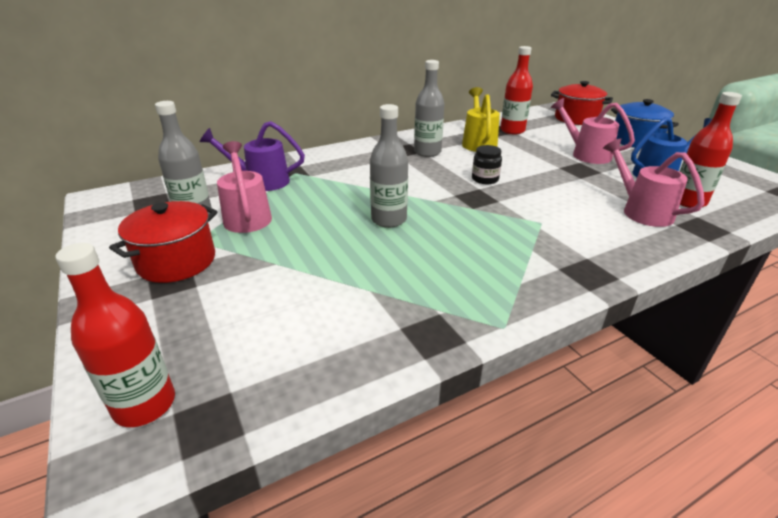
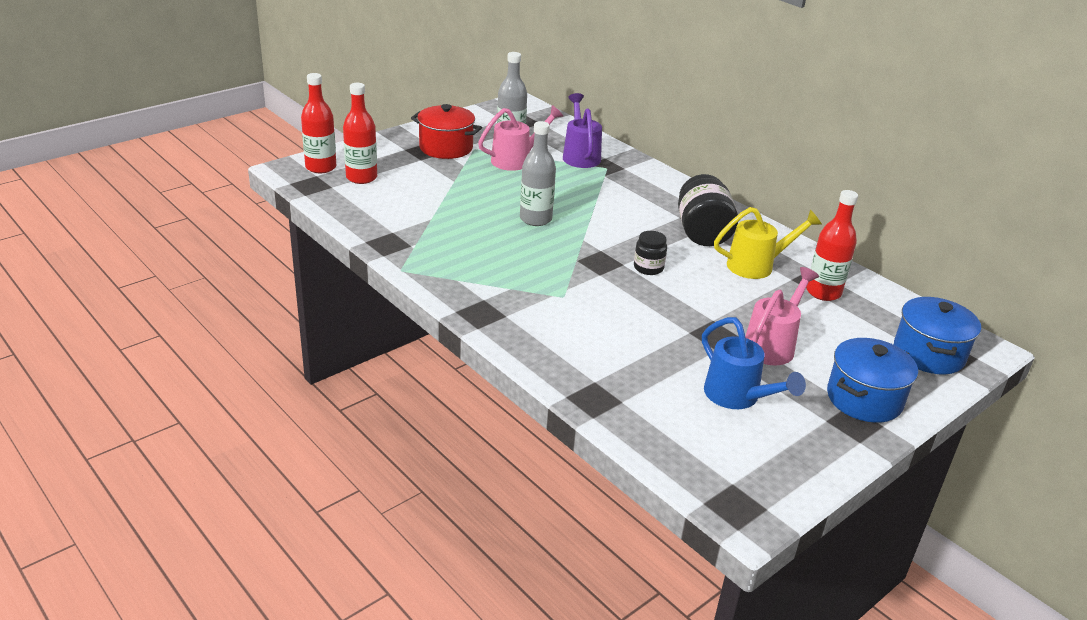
camera: 75 degrees right, 0 degrees up
(427, 152) = (702, 232): grey bottle -> black jar
(576, 118) = (928, 354): red pot -> blue pot
(641, 211) = (617, 363): pink watering can -> none
(688, 201) = (661, 403): red bottle -> red bottle (361, 178)

